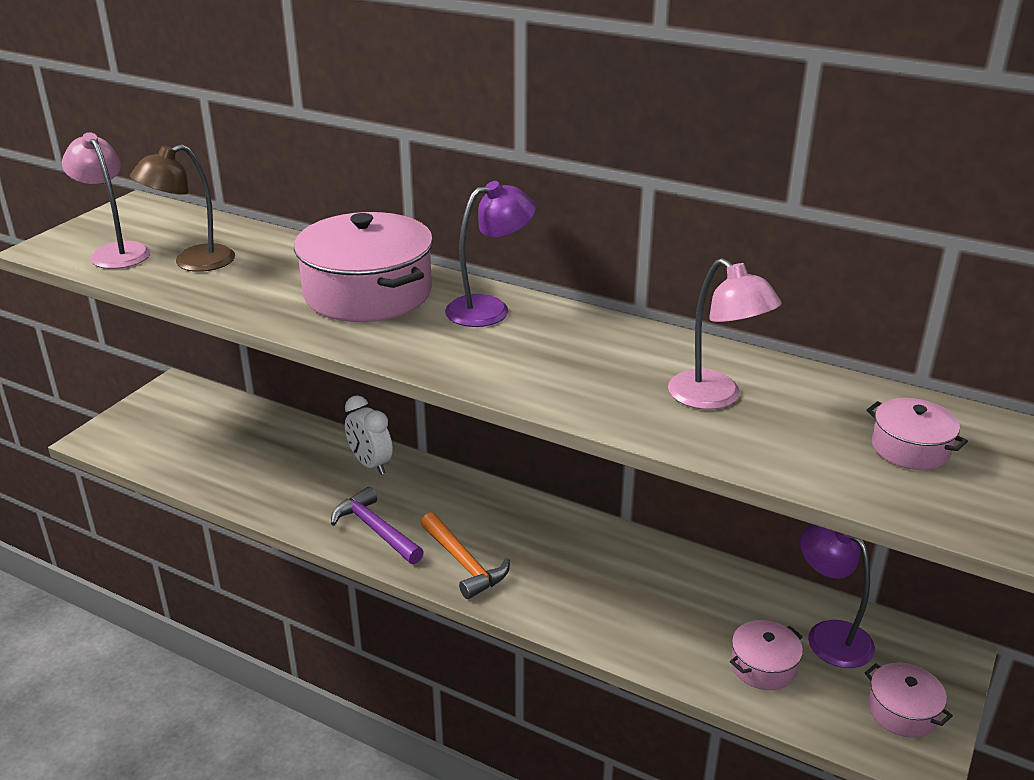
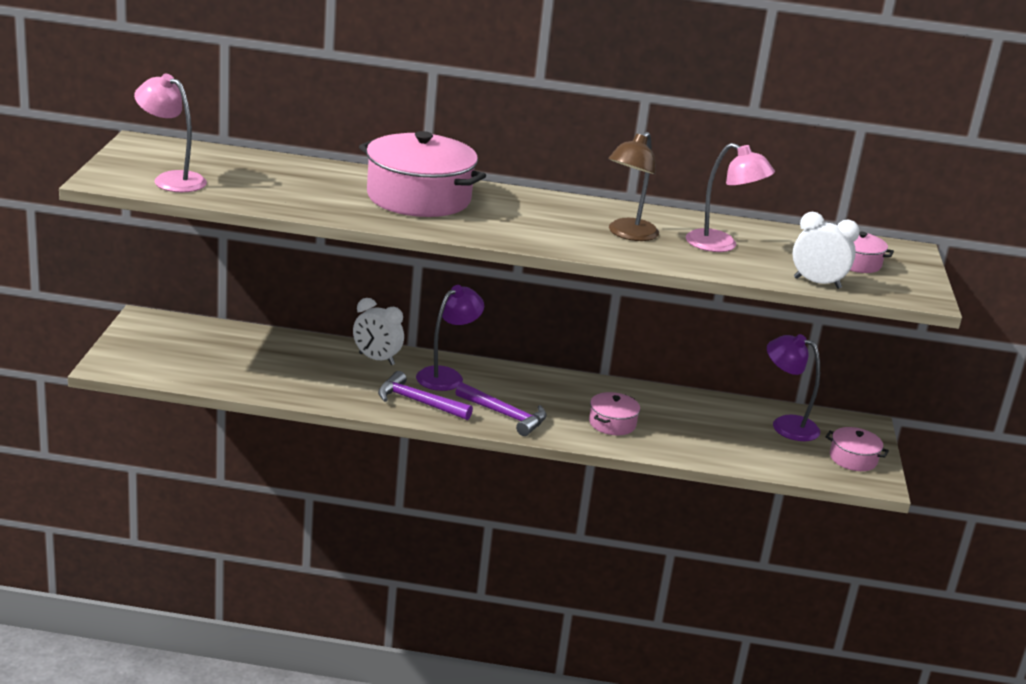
camera: 25 degrees left, 5 degrees down
(193, 262) = (250, 184): brown lamp -> brown lamp (628, 234)
(464, 563) = (505, 415): orange hammer -> purple hammer
(489, 309) = (521, 202): purple lamp -> purple lamp (446, 376)
(763, 666) = (754, 447): pink pot -> pink pot (612, 423)
(820, 480) = (817, 283): none -> white clock

